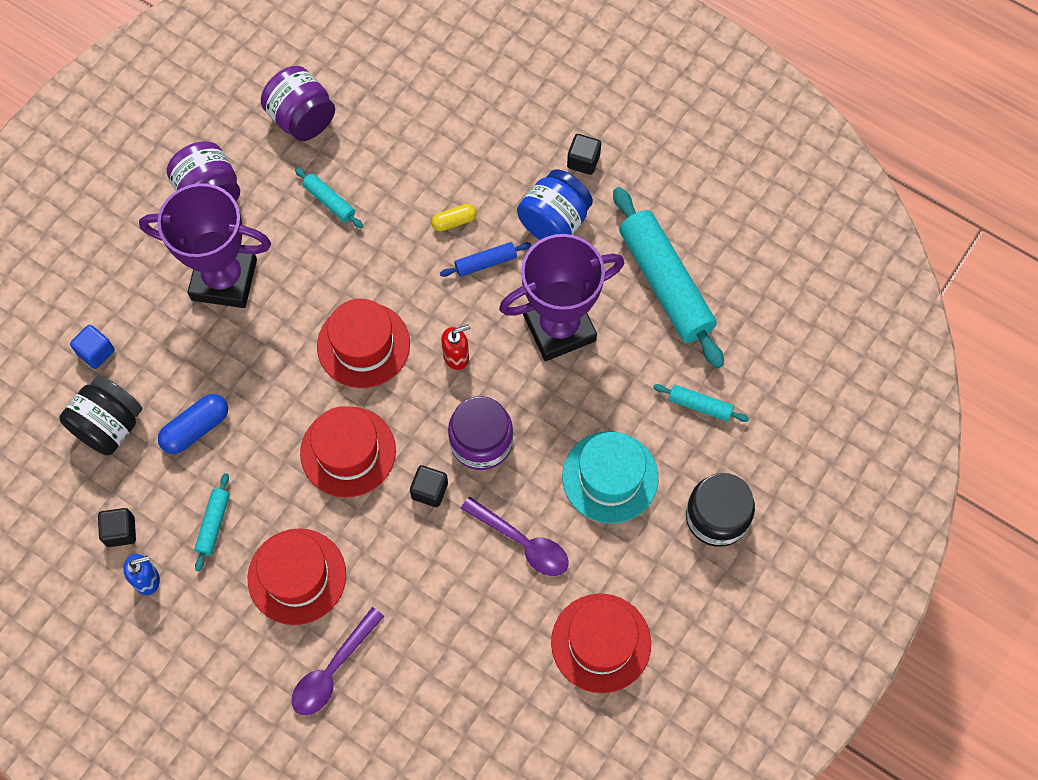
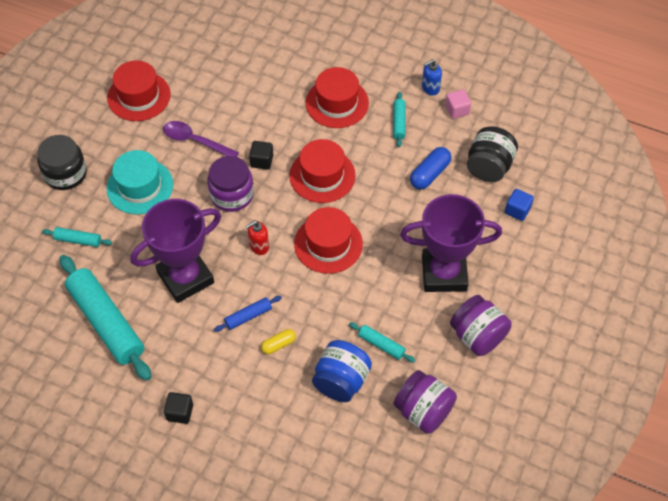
camera: 170 degrees right, 10 degrees down
(120, 531) = (457, 110): black cube -> pink cube
(333, 670) = (302, 61): purple spoon -> none
(554, 222) = (198, 357): blue jar -> blue jar (341, 381)

